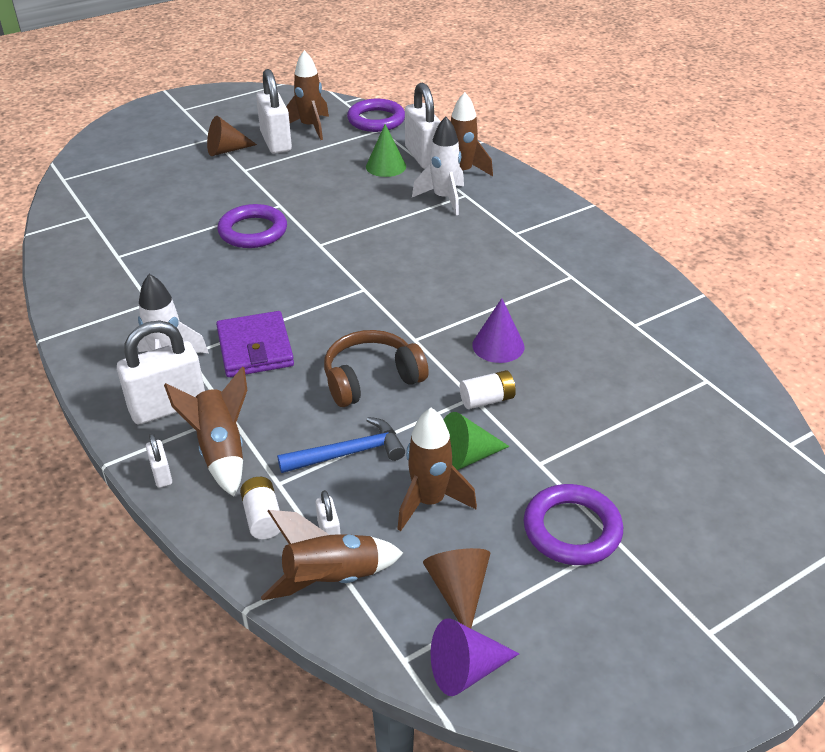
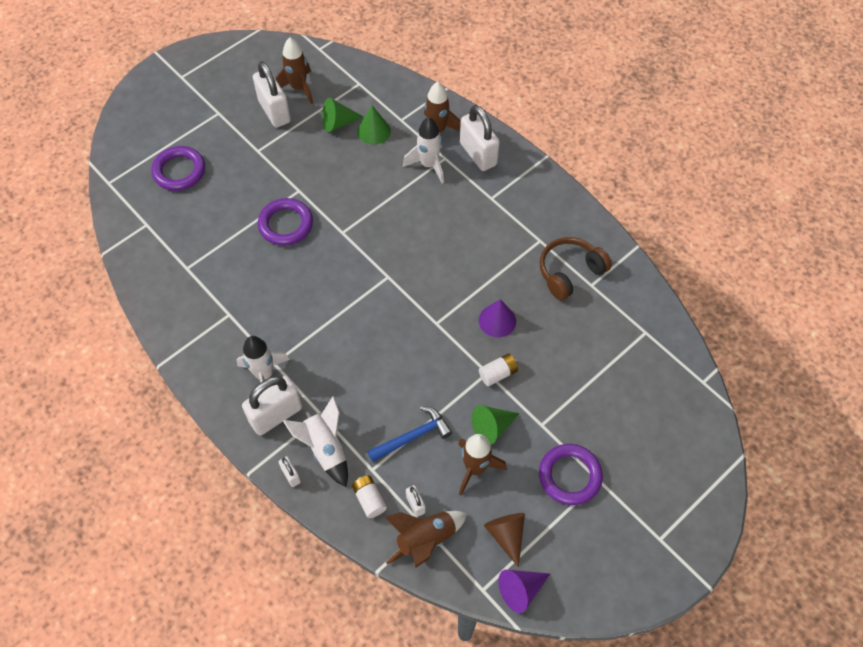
camera: 10 degrees left, 20 degrees up
(221, 451) = (325, 448): brown rocket -> white rocket
(226, 150) = (235, 128): brown cone -> none
(255, 348) = (322, 350): purple wallet -> none
(346, 157) = (338, 123): none -> green cone
(371, 379) = (413, 367): brown headphones -> brown headphones (570, 272)
(376, 120) = (352, 71): purple ring -> purple ring (179, 171)
(423, 157) = (402, 115): white padlock -> white padlock (478, 154)

